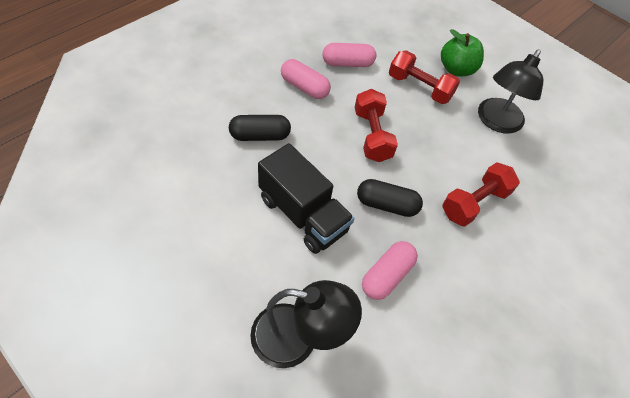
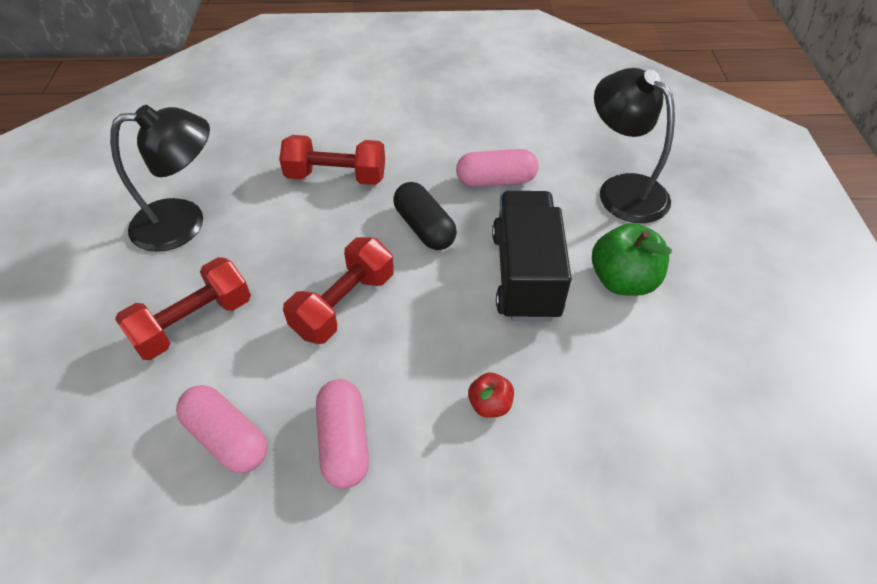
camera: 130 degrees left, 5 degrees down
(260, 136) = (490, 404): black capsule -> red apple
(419, 88) = (193, 322): red dumbbell -> red dumbbell turned 60 degrees clockwise
(456, 69) = (105, 313): green apple -> green apple (623, 281)

